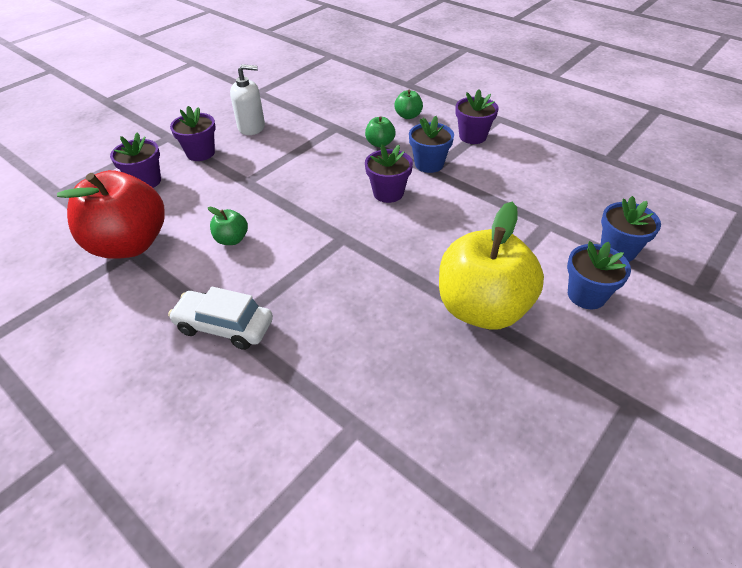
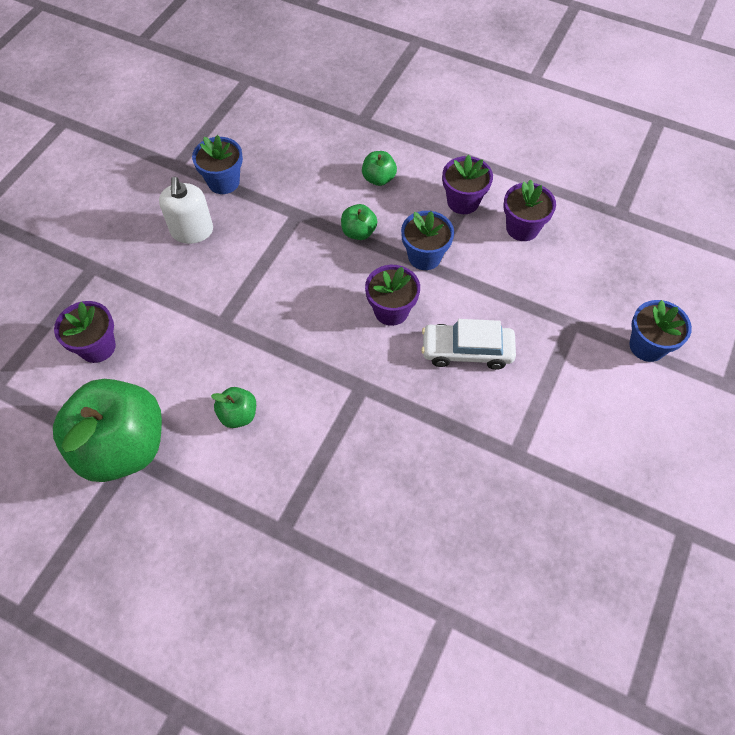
camera: 15 degrees left, 15 degrees up
(130, 244) = (123, 446): red apple -> green apple
(200, 153) = (145, 287): purple flower pot -> purple flower pot (522, 228)
(224, 326) = (277, 533): white car -> white car (467, 351)
(251, 127) = (192, 231): white soap dispenser -> white soap dispenser turned 105 degrees clockwise
(482, 308) = (530, 451): yellow apple -> none
(586, 295) = (626, 412): blue flower pot -> blue flower pot (223, 182)

